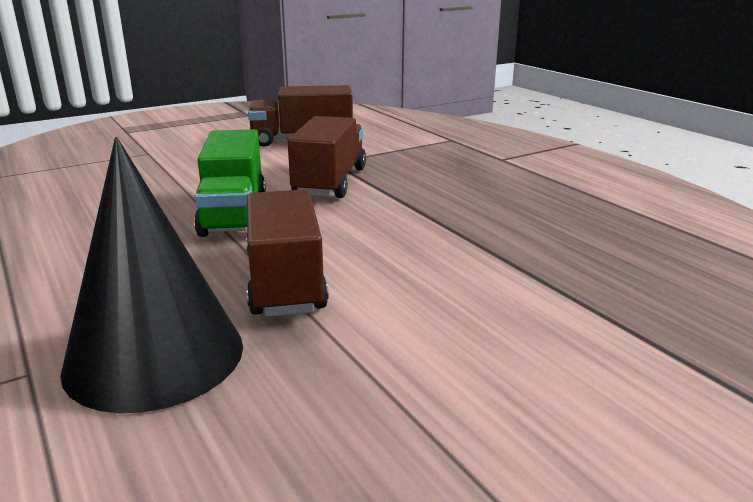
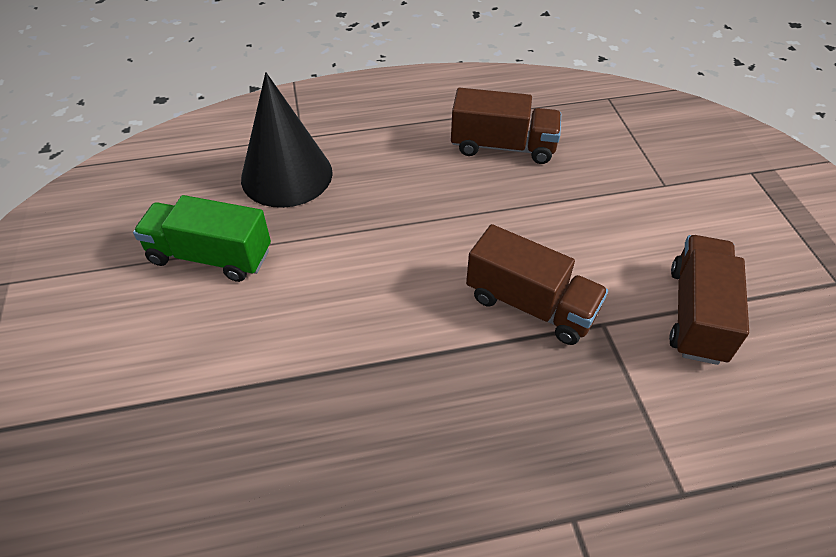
camera: 110 degrees right, 25 degrees up
(234, 214) = (471, 225): green truck -> green truck (210, 256)
(285, 281) = (337, 236): brown truck -> brown truck (503, 146)

